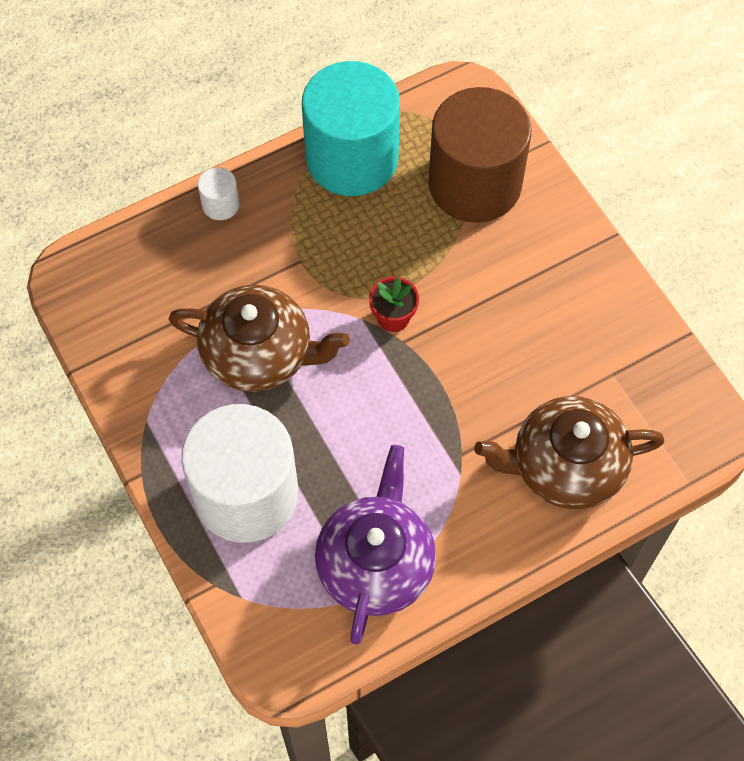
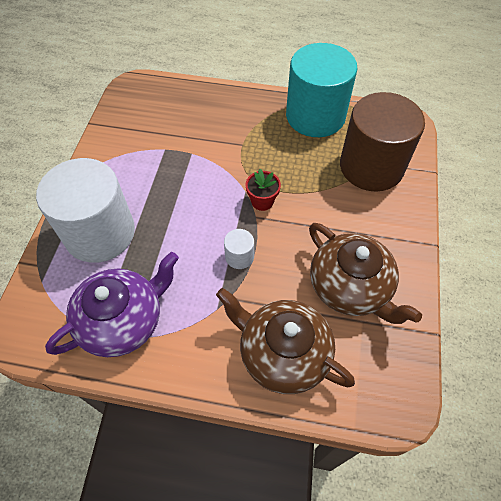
camera: 40 degrees right, 5 degrees down
(220, 204) = (230, 97): white cylinder -> white cylinder (239, 256)
(259, 354) = (177, 172): brown teapot -> brown teapot (350, 287)

